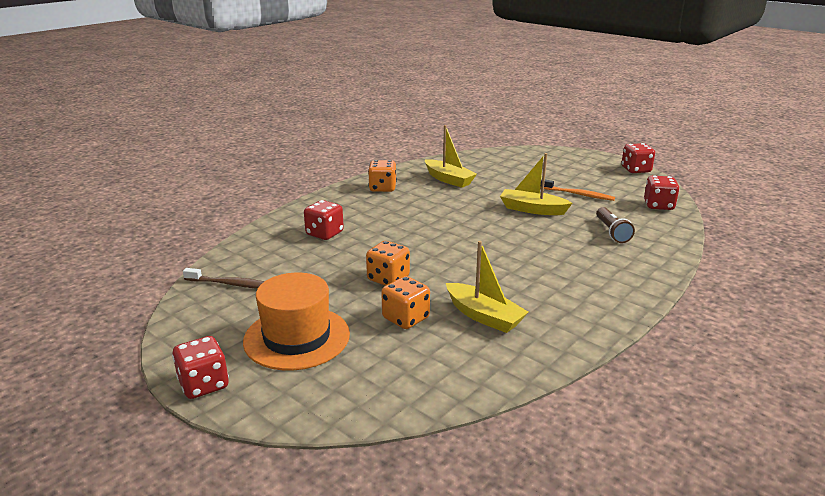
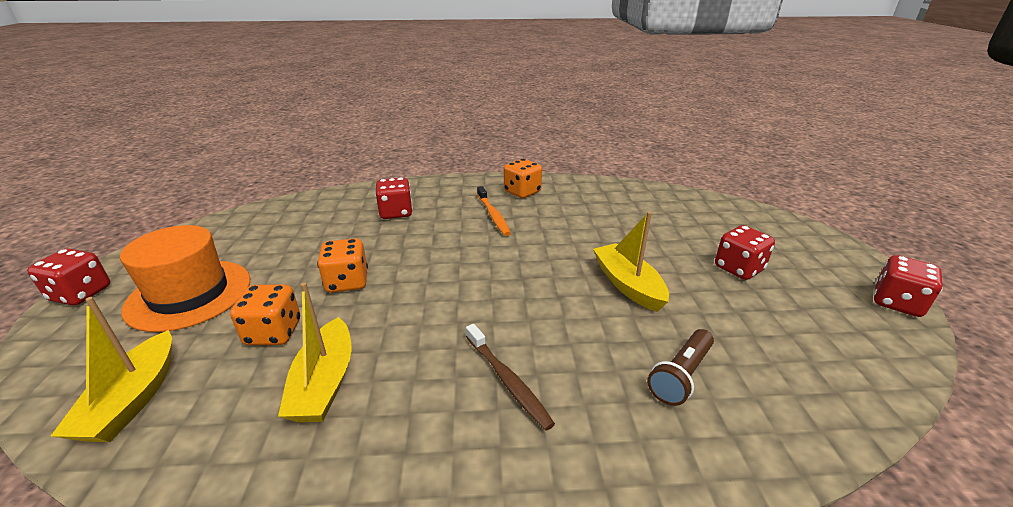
camera: 45 degrees right, 5 degrees up
(232, 284) = (261, 223): brown toothbrush -> brown toothbrush (507, 381)
(449, 179) = (600, 209): yellow boat -> yellow boat (133, 399)
(578, 194) = (728, 295): orange toothbrush -> orange toothbrush (493, 215)
(658, 205) = (843, 379): red dice -> red dice (738, 268)

